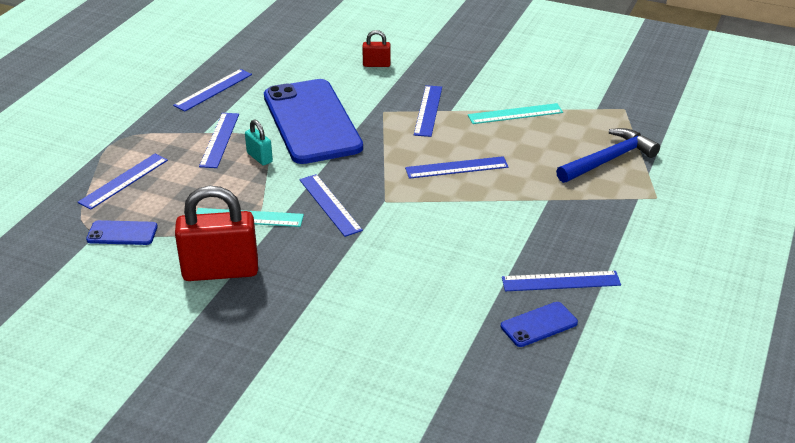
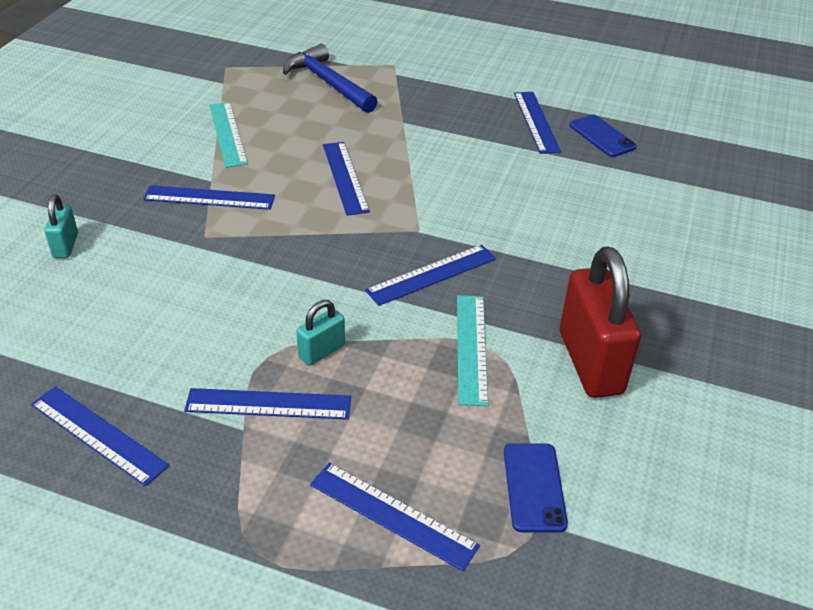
camera: 95 degrees left, 5 degrees up
(312, 121) = (224, 303): blue phone -> none
(376, 64) = (65, 245): red padlock -> turquoise padlock

